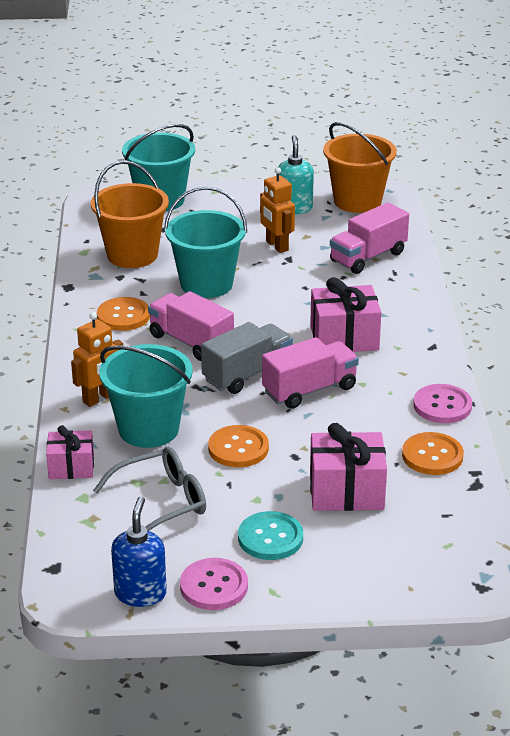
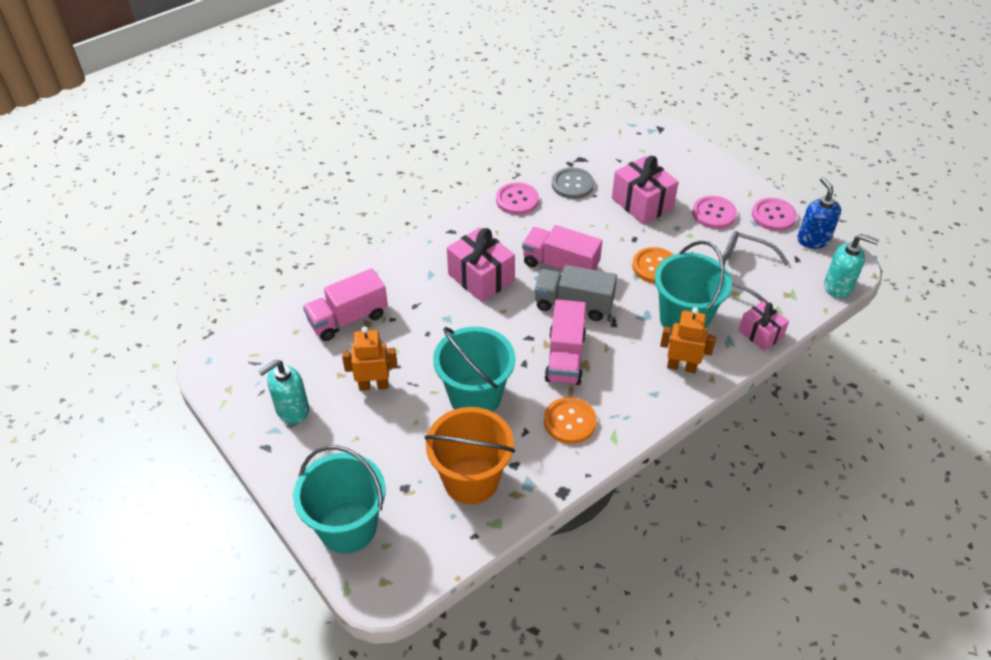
camera: 125 degrees left, 15 degrees up
(55, 564) = (838, 286): none -> turquoise soap dispenser
(140, 593) = (813, 239): blue soap dispenser -> blue soap dispenser turned 105 degrees clockwise
(270, 538) = (713, 213): turquoise button -> pink button
(276, 246) = (373, 385): orange robot -> orange robot turned 120 degrees counterclockwise
(357, 201) = (246, 372): orange bucket -> none
(368, 257) = (348, 318): pink truck -> pink truck turned 135 degrees clockwise
(432, 456) = (572, 184): orange button -> grey button

